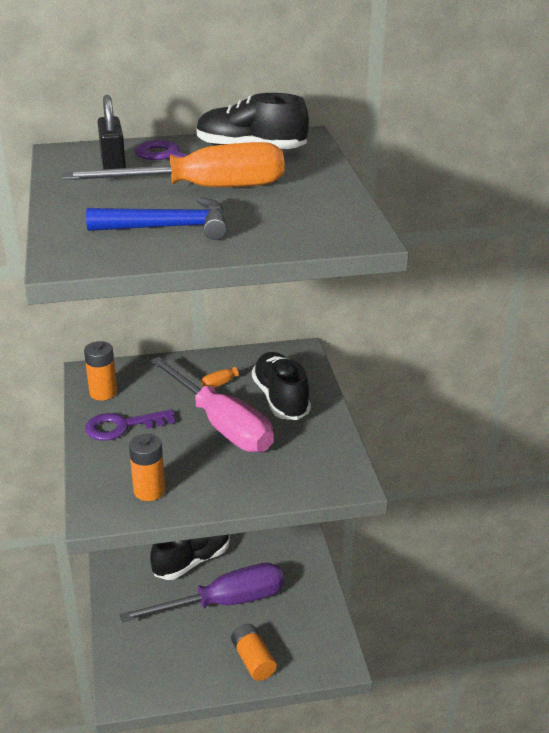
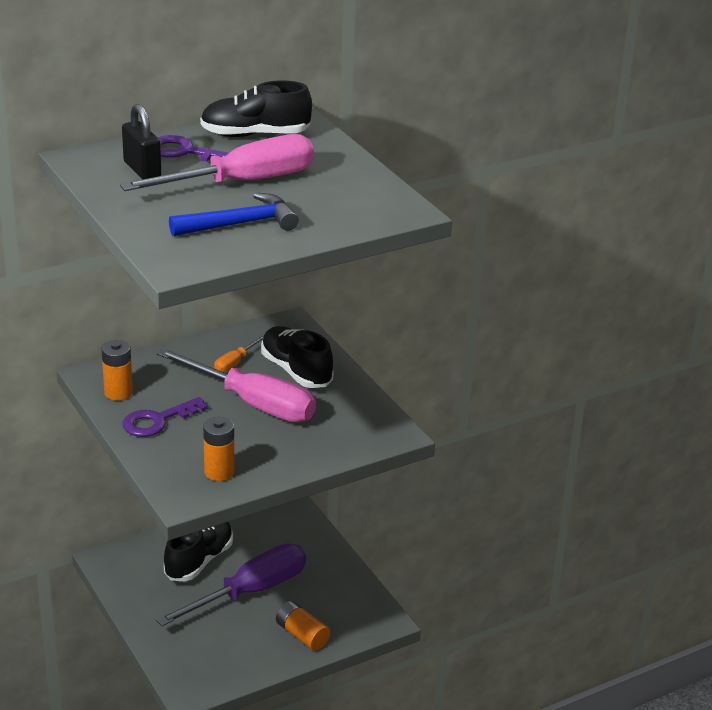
camera: 20 degrees left, 0 degrees up
(203, 189) = (242, 182): orange screwdriver -> pink screwdriver

